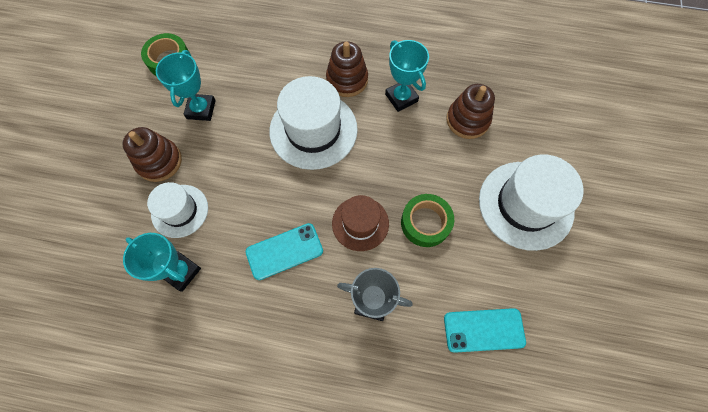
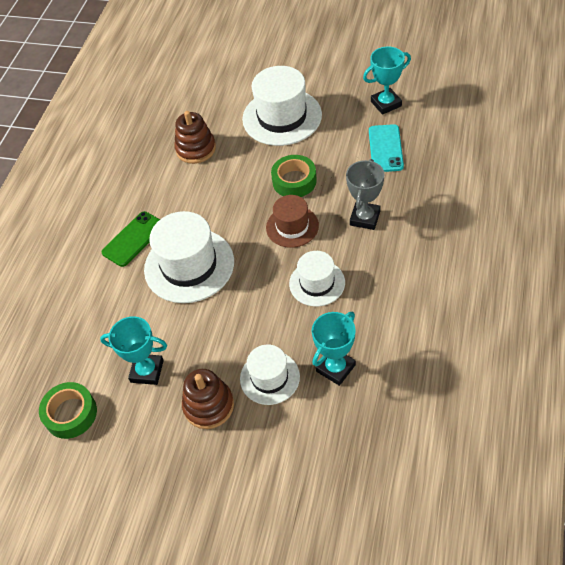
camera: 80 degrees left, 15 degrees down
(284, 251) = (317, 283): turquoise phone -> white hat
(347, 80) = (133, 239): brown stacking toy -> green phone
(401, 98) = (163, 196): turquoise trophy -> turquoise trophy (386, 104)

